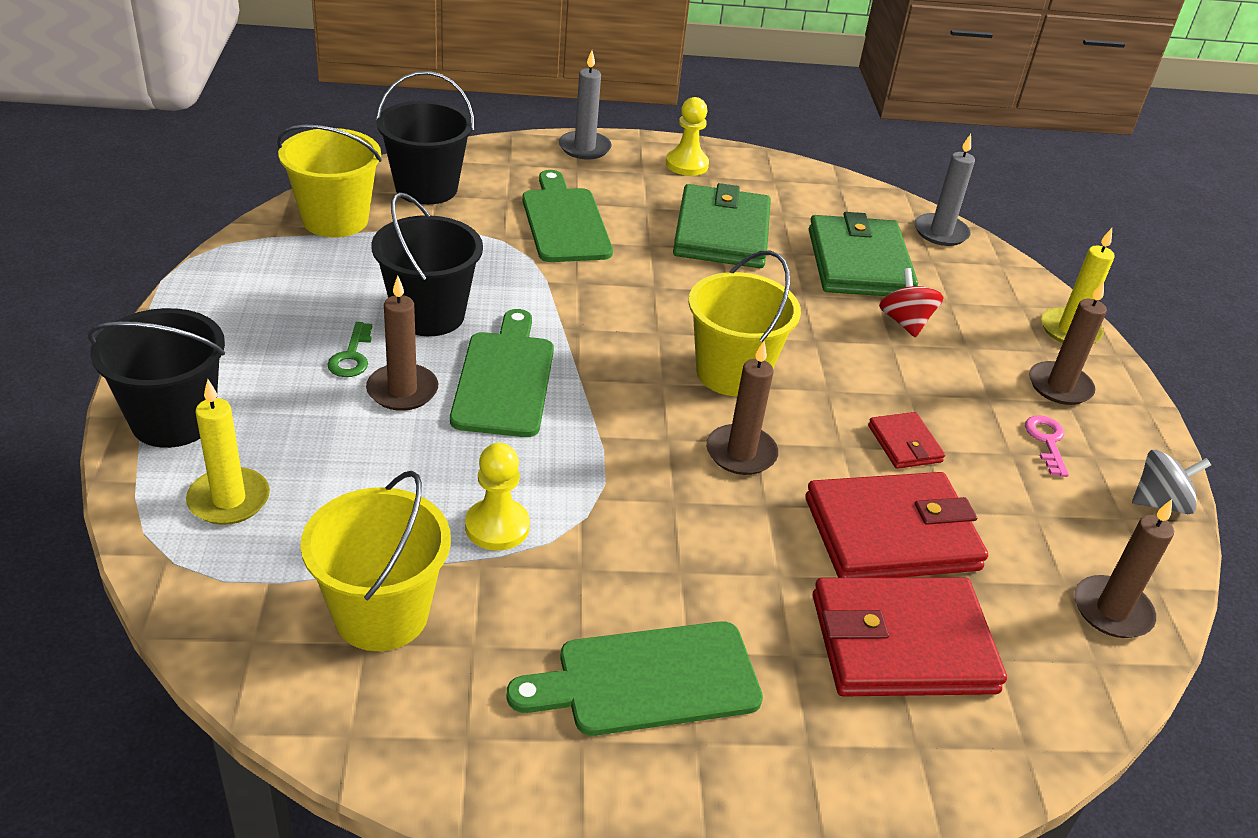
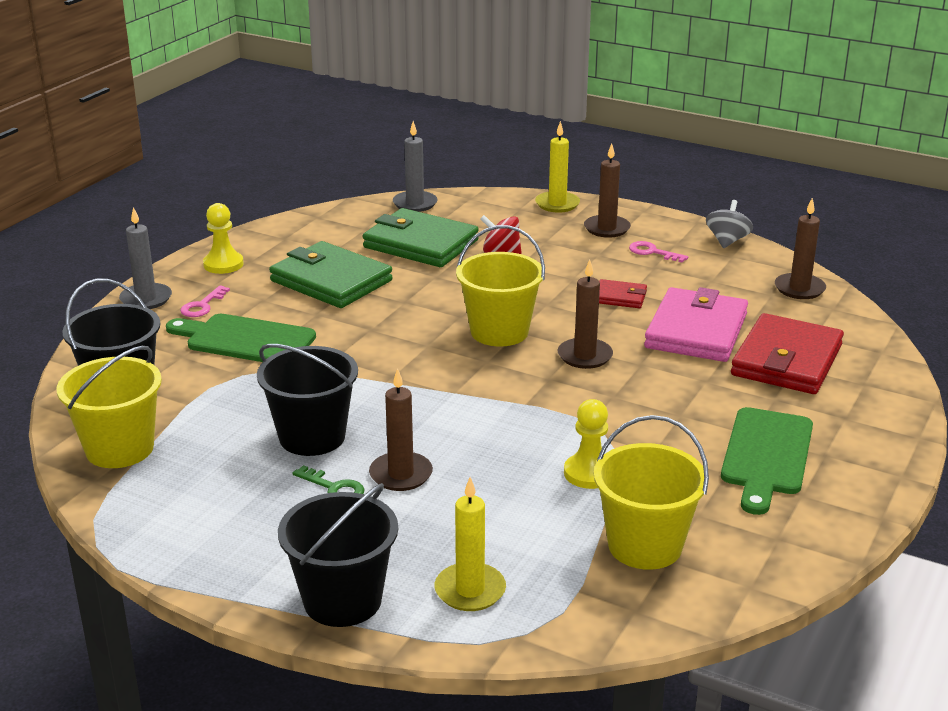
camera: 55 degrees left, 10 degrees down
(505, 379) = (426, 424): green cutting board -> none
(602, 179) = (202, 306): none -> pink key
(891, 534) = (696, 331): red wallet -> pink wallet

